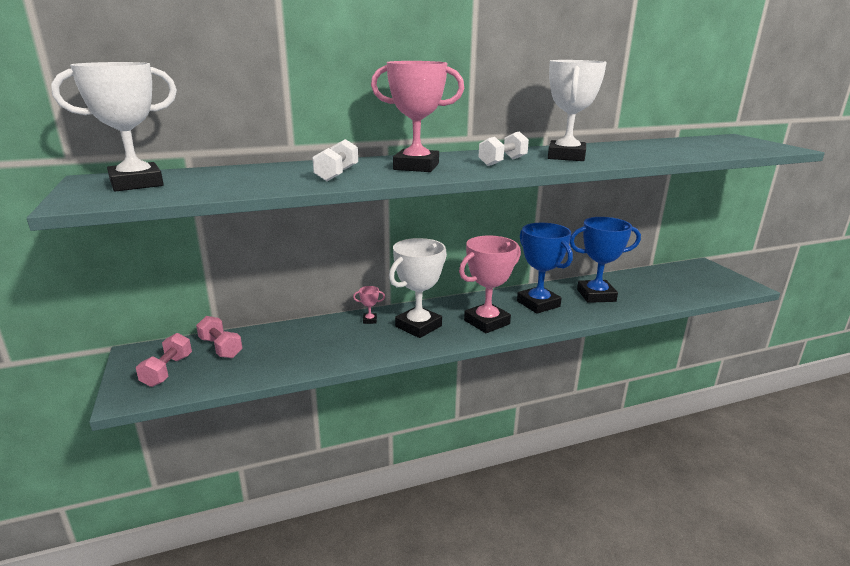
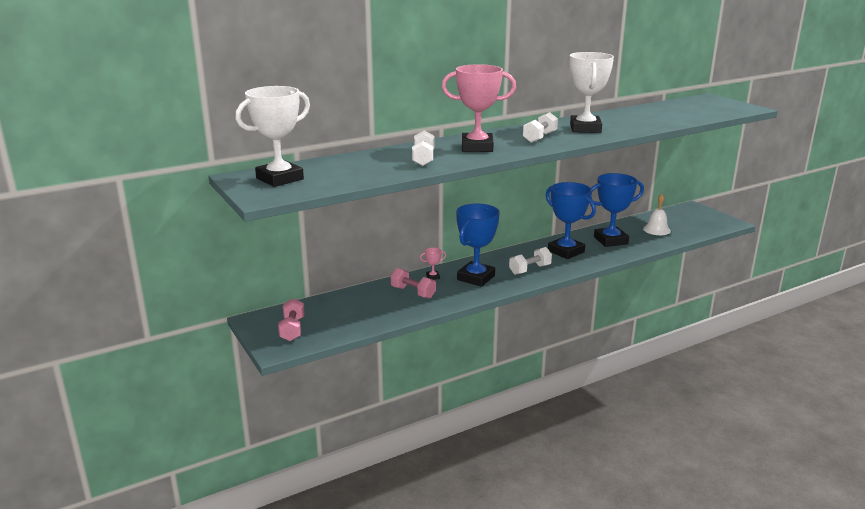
camera: 10 degrees left, 0 degrees up
(221, 348) = (322, 309): pink dumbbell -> pink dumbbell (413, 292)
(418, 326) = (476, 278): white trophy -> blue trophy
(486, 322) = (530, 269): pink trophy -> white dumbbell
(655, 287) = (656, 230): none -> white bell

